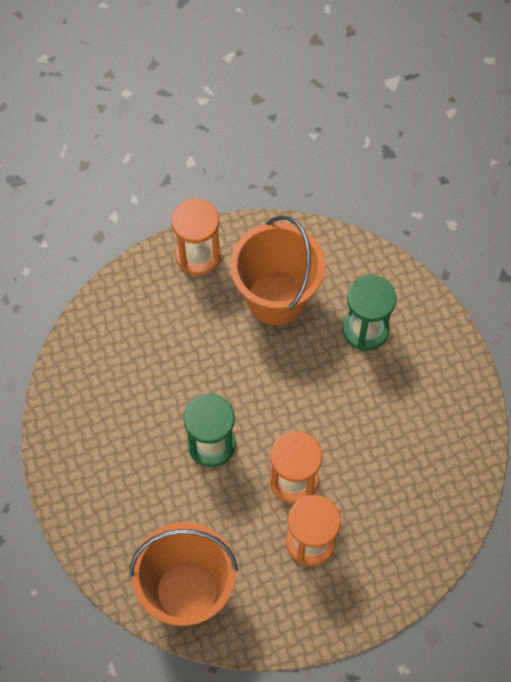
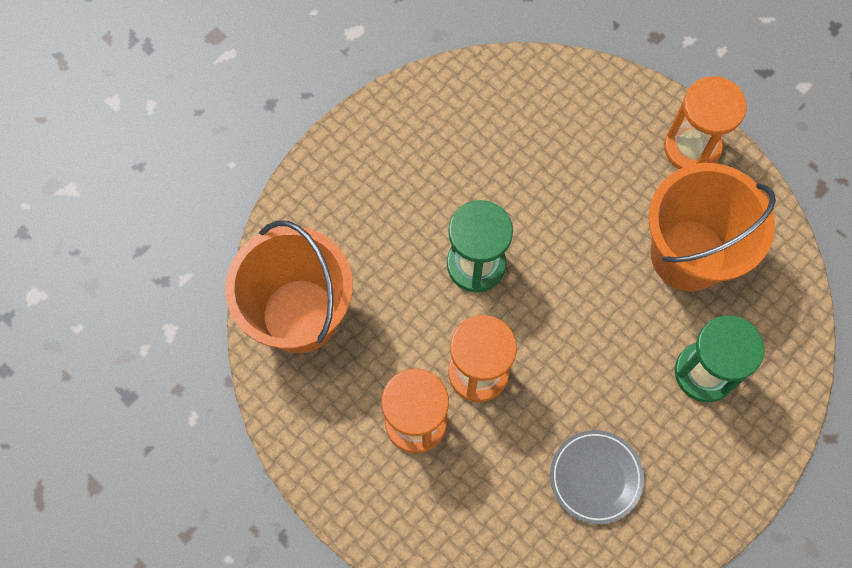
camera: 65 degrees right, 5 degrees up
(405, 436) = (595, 477): none -> grey plate

